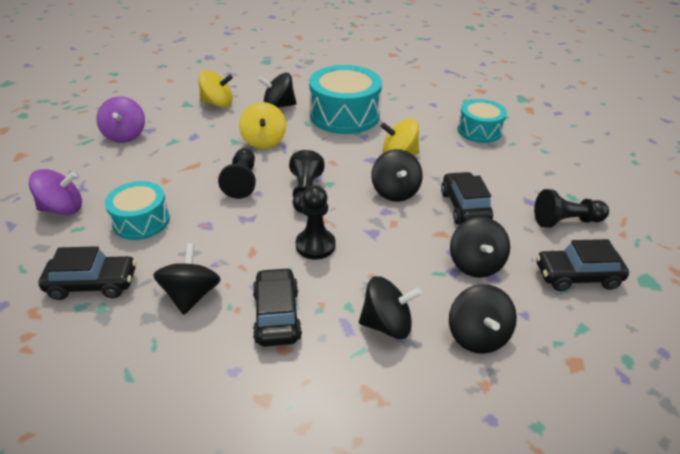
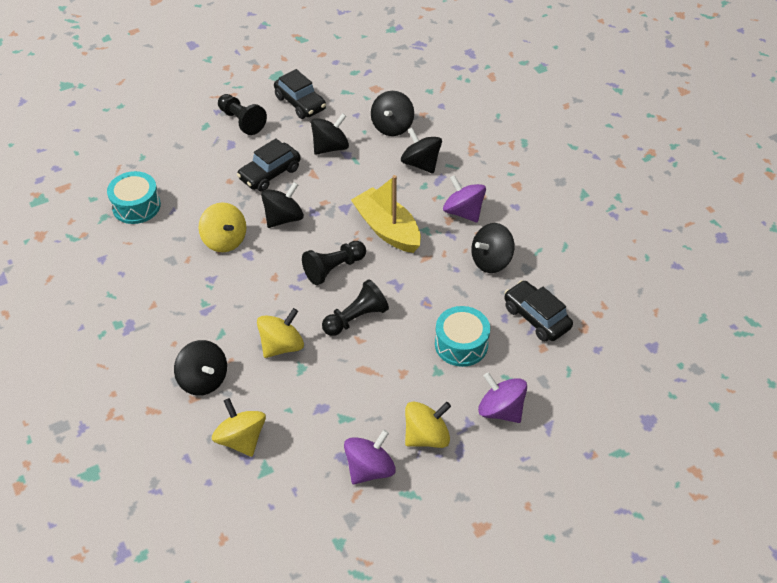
camera: 125 degrees left, 10 degrees up
(105, 166) = (426, 436): none -> yellow spinning top
(277, 315) = (463, 212): black car -> purple spinning top
(315, 245) = (387, 229): black pawn -> yellow boat
(344, 115) = (181, 313): turquoise drum -> none
(477, 336) = (392, 126): black spinning top -> black spinning top turned 150 degrees clockwise

